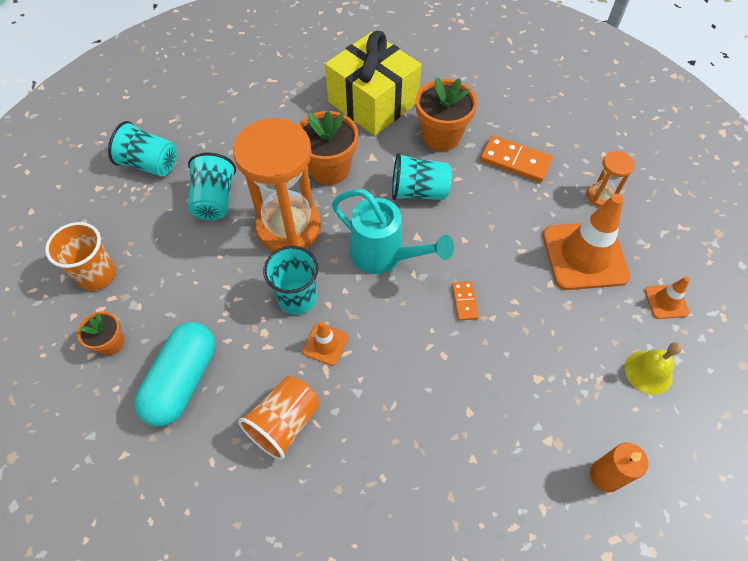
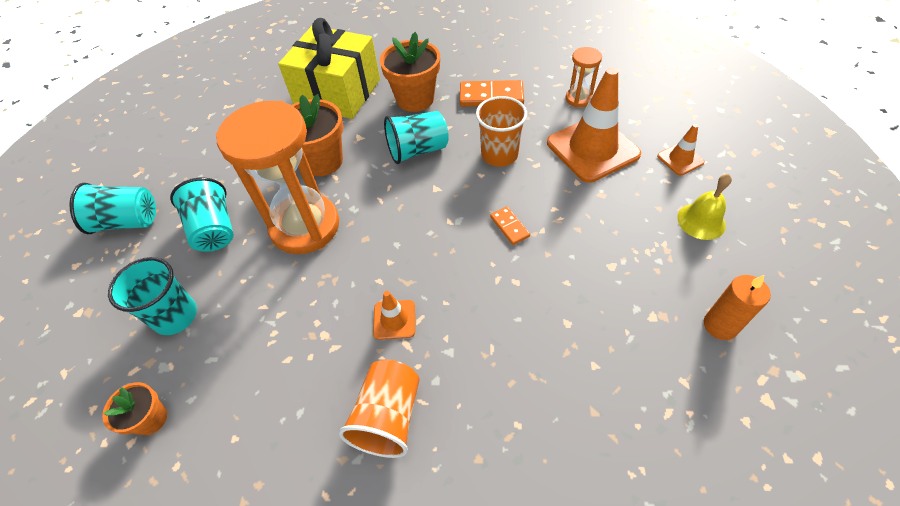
camera: 20 degrees left, 5 degrees down
(97, 274) = (106, 353): orange cup -> orange cup (499, 155)
(182, 381) = (254, 423): turquoise capsule -> none
(297, 298) = (344, 287): turquoise cup -> turquoise cup (175, 316)
(385, 256) = (413, 216): turquoise watering can -> none

